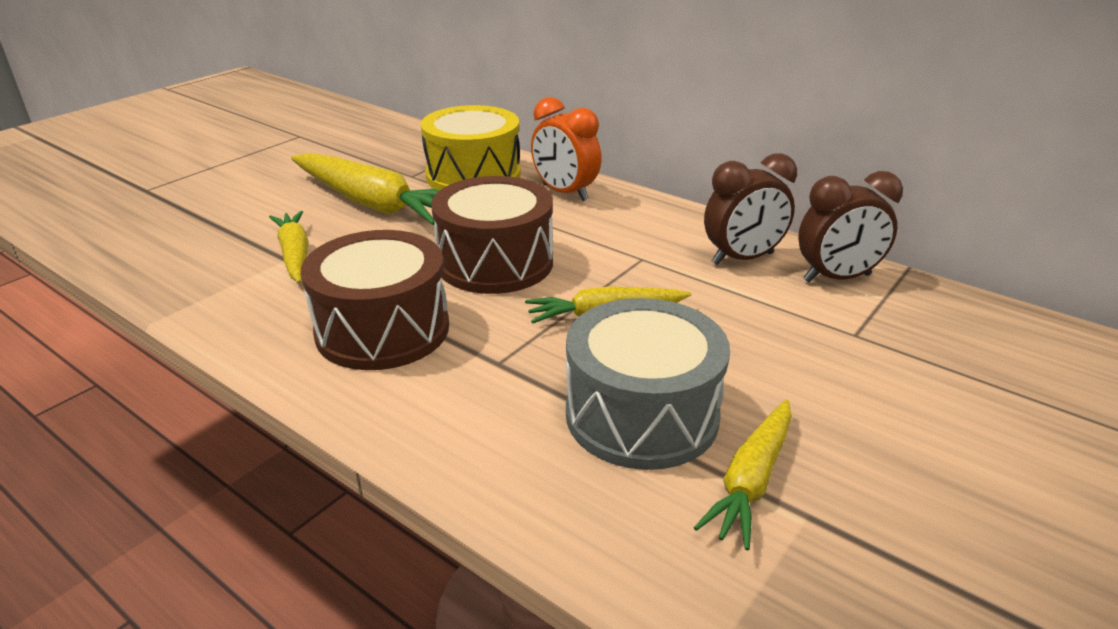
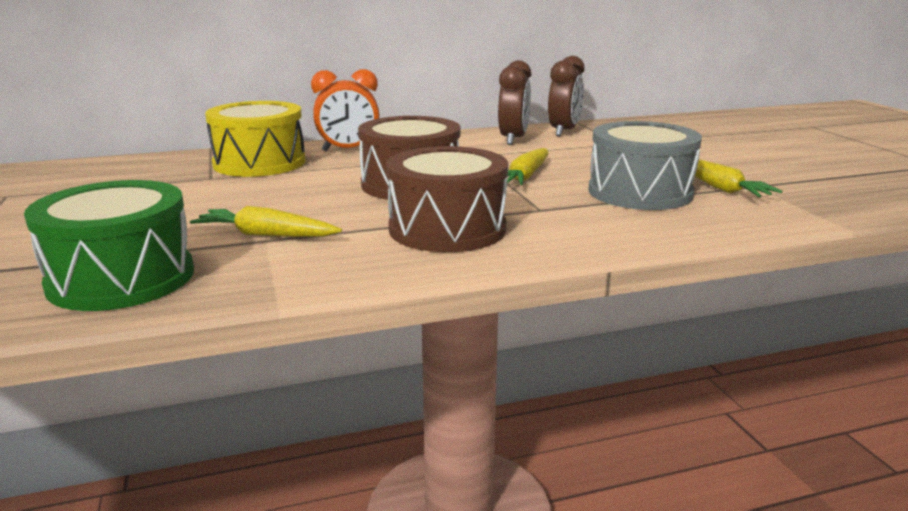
camera: 55 degrees left, 10 degrees down
(171, 243) = (121, 278): none -> green drum
(373, 204) = (233, 197): yellow carrot -> none

